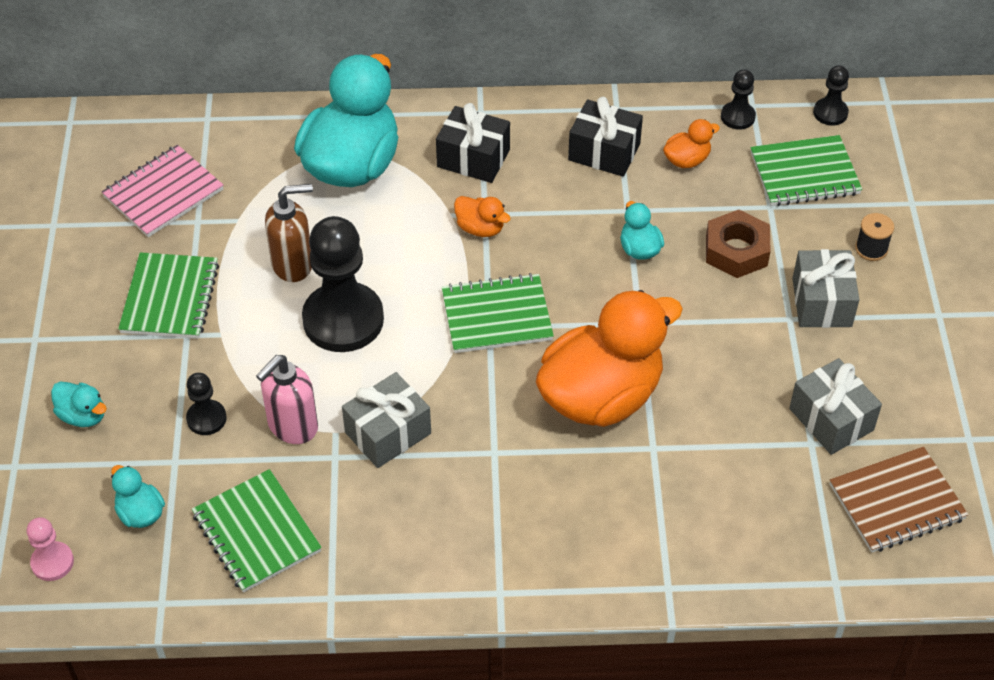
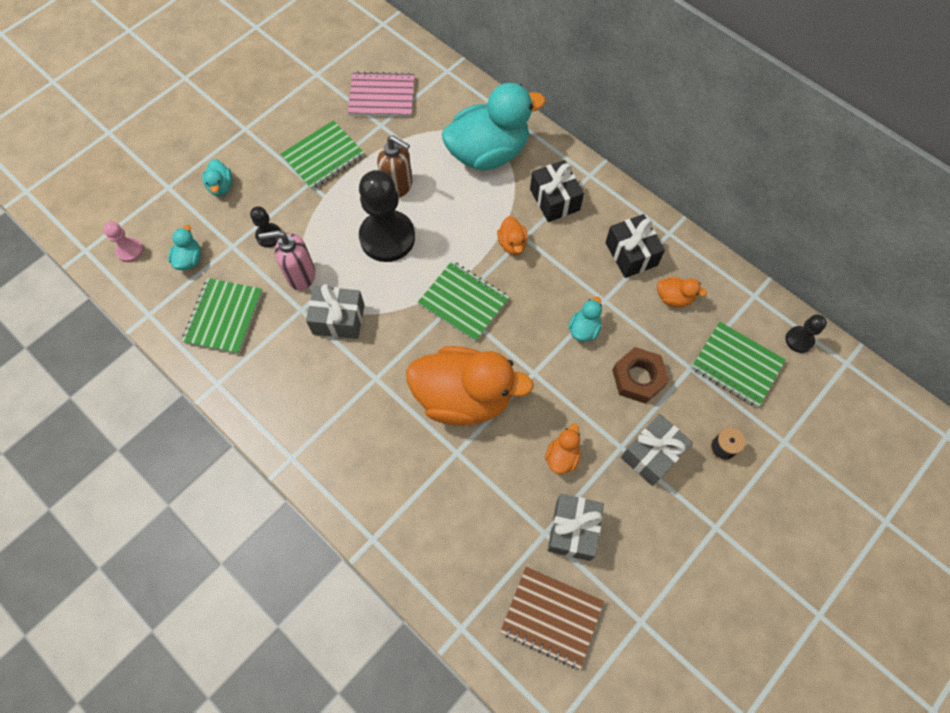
camera: 45 degrees right, 15 degrees up
(737, 117) = (736, 296): black pawn -> none
(750, 369) = (562, 456): none -> orange duck

